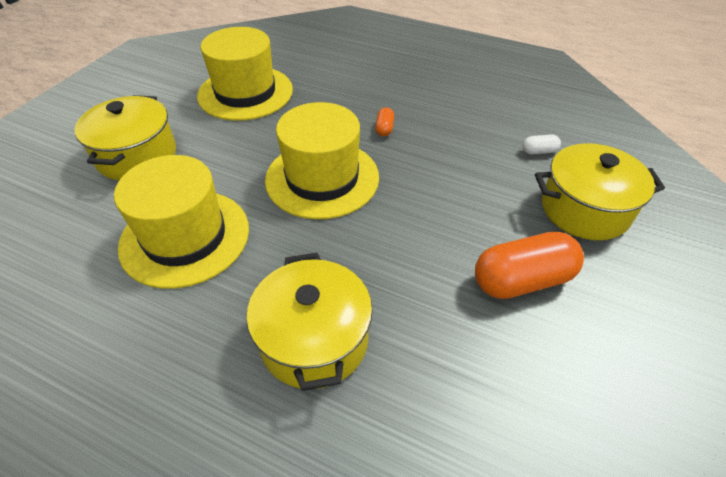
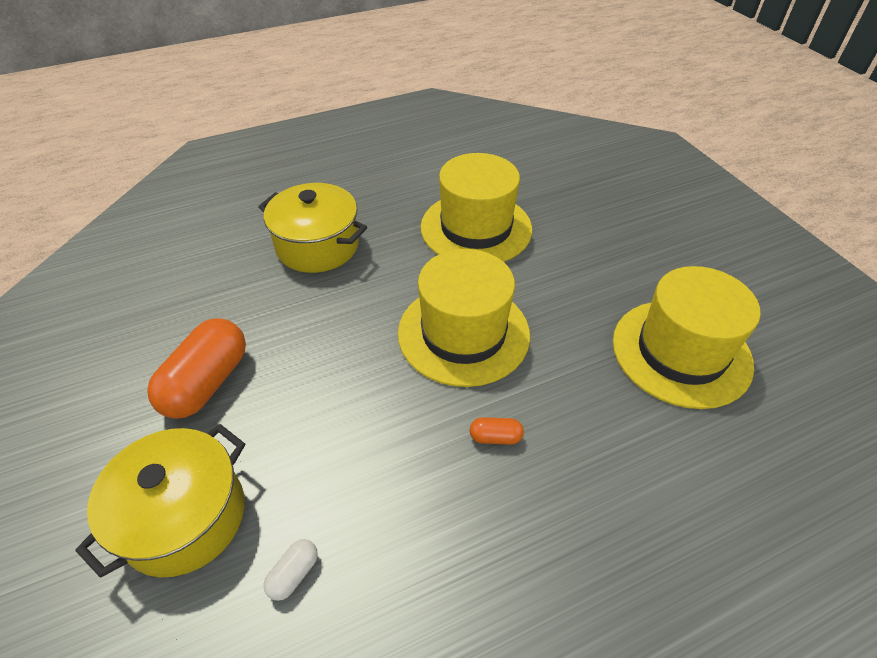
camera: 130 degrees right, 0 degrees up
(137, 156) = (611, 236): yellow pot -> none
(384, 128) = (495, 437): orange capsule -> orange capsule turned 45 degrees counterclockwise

